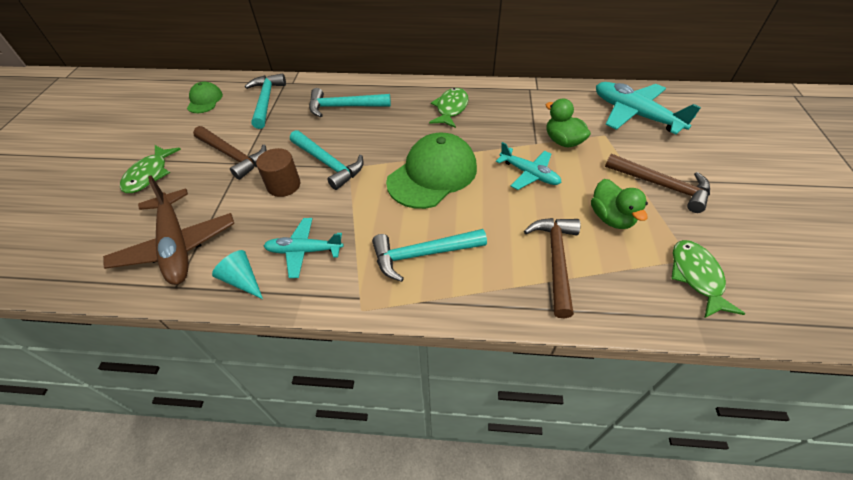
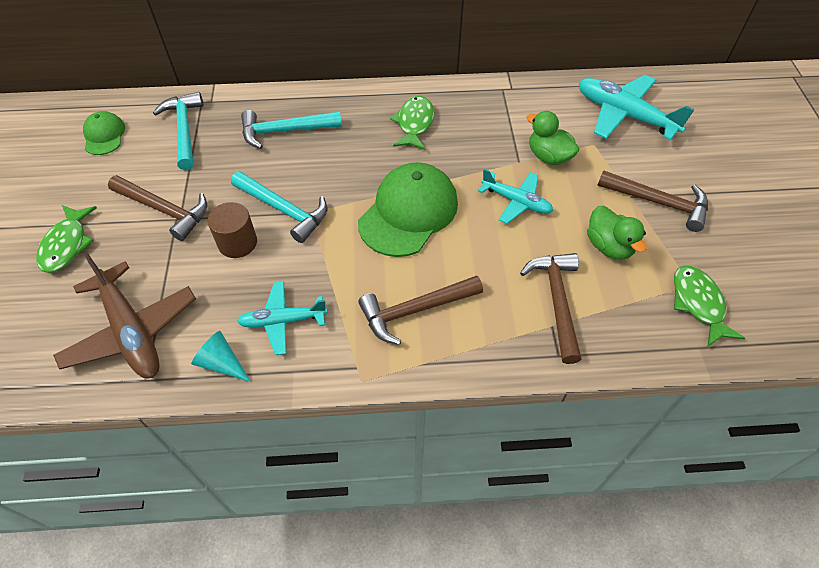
camera: 10 degrees left, 5 degrees up
(422, 254) = (415, 311): turquoise hammer -> brown hammer

